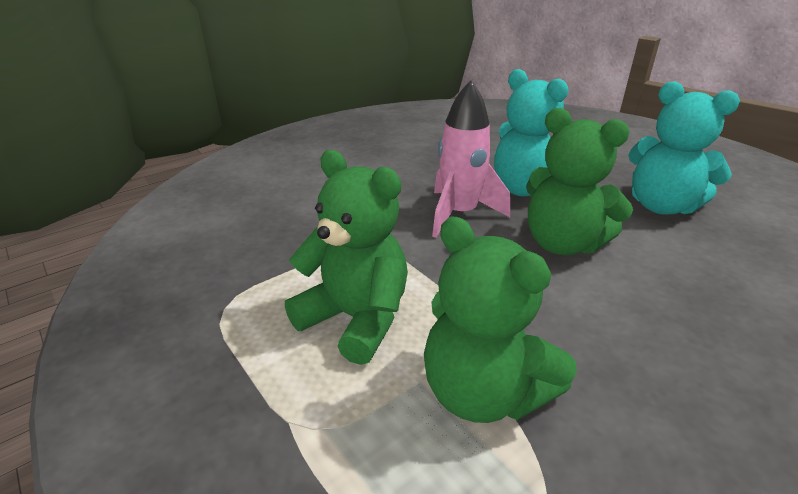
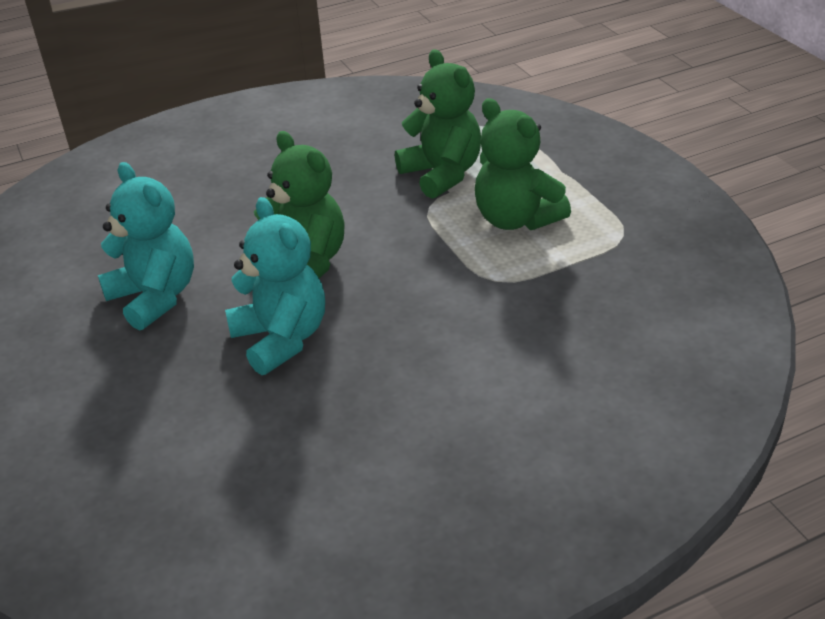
camera: 165 degrees left, 5 degrees up
(459, 214) = (384, 309): pink rocket -> none

